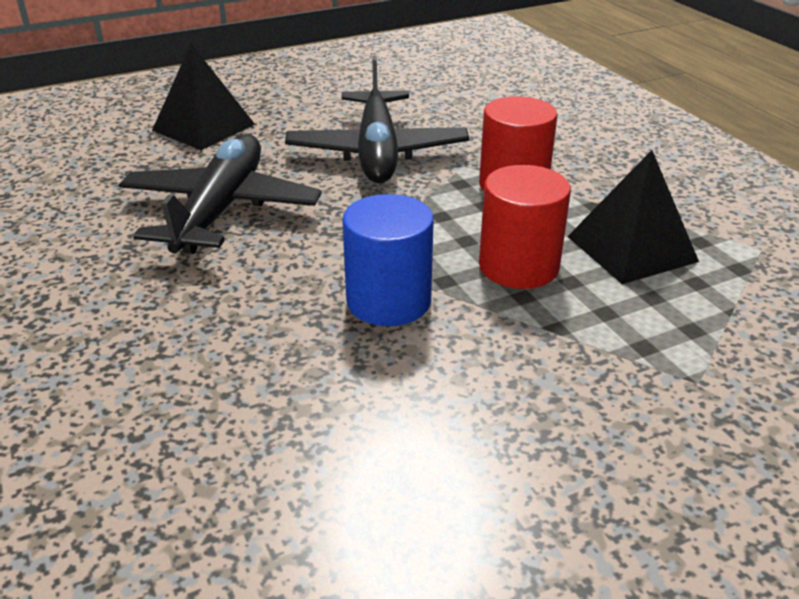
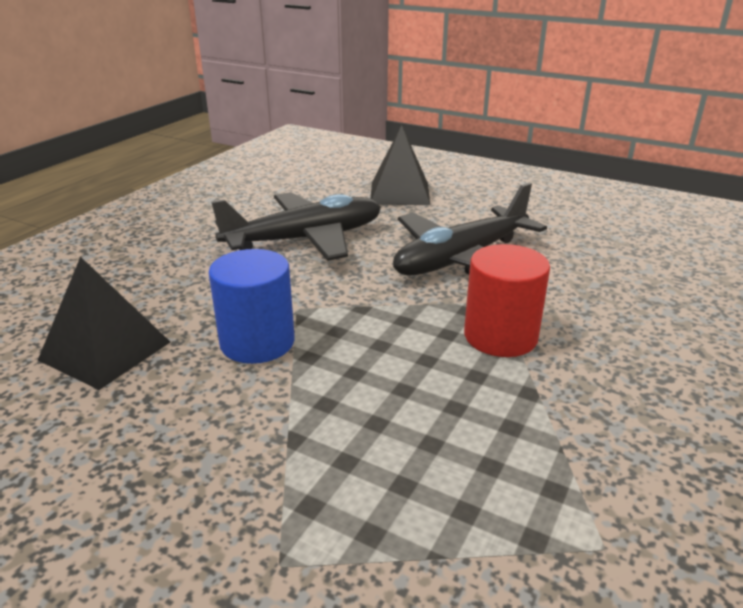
camera: 55 degrees right, 5 degrees down
(518, 266) = (369, 385): red cylinder -> none
(631, 249) = (477, 443): black pyramid -> black pyramid (105, 351)

